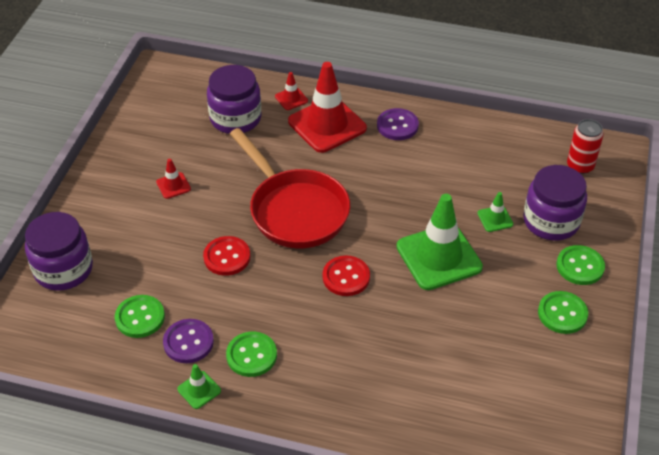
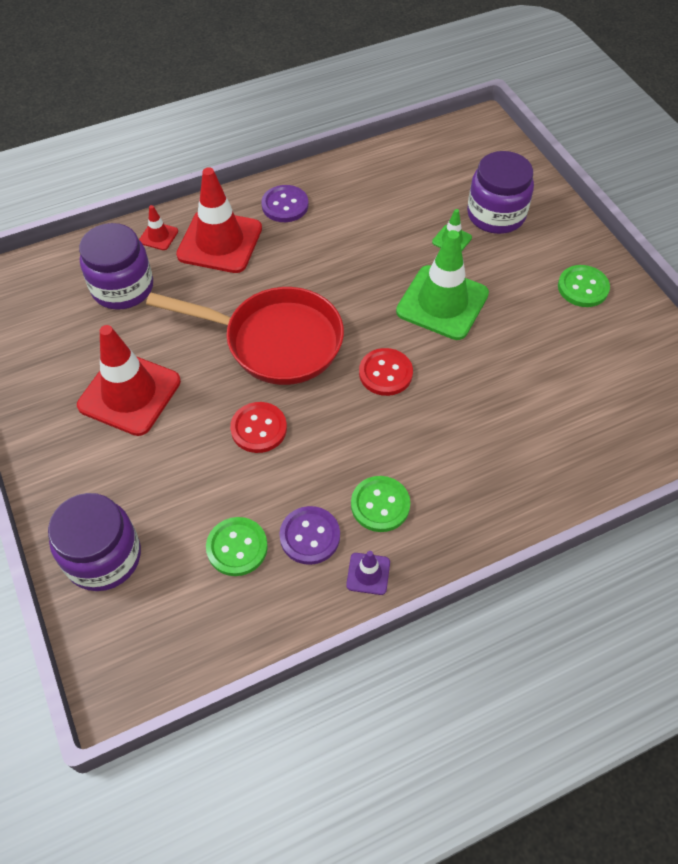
camera: 40 degrees left, 10 degrees up
(173, 185) = (129, 393): red traffic cone -> red traffic cone, size x2.27
(199, 390) = (368, 574): green traffic cone -> purple traffic cone
(580, 166) = (469, 153): red can -> none
(580, 266) = (555, 239): green button -> none

